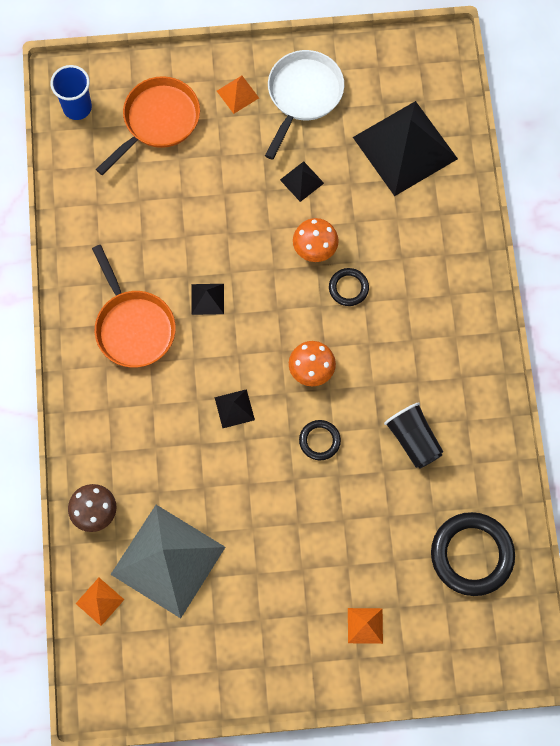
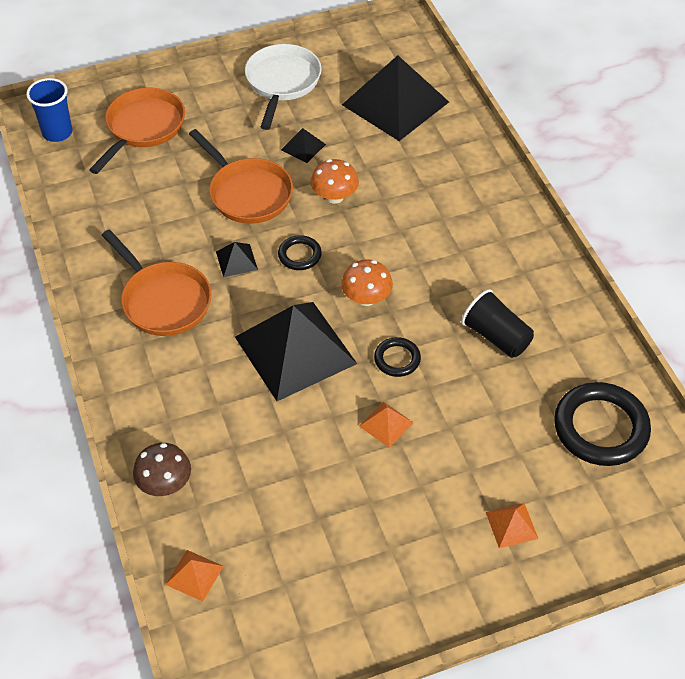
camera: 15 degrees left, 20 degrees down
(168, 560) = (264, 513): grey pyramid -> none
(234, 408) = (295, 350): black pyramid -> black pyramid, size x2.42
(236, 224) = (247, 193): none -> orange pan
(237, 94) = (217, 93): orange pyramid -> orange pyramid (386, 424)
(348, 288) = (380, 222): black ring -> black ring (299, 255)

